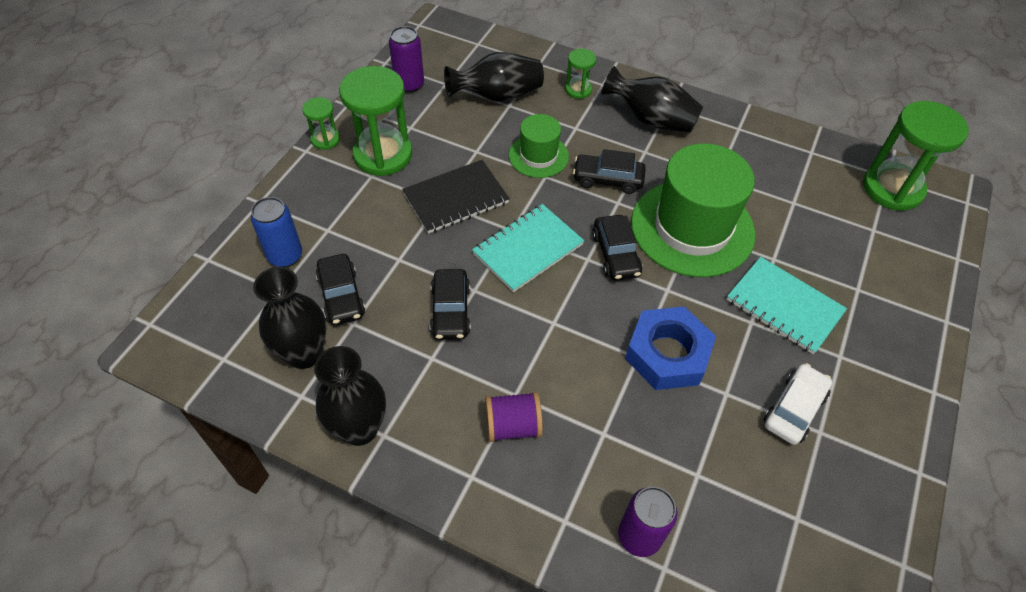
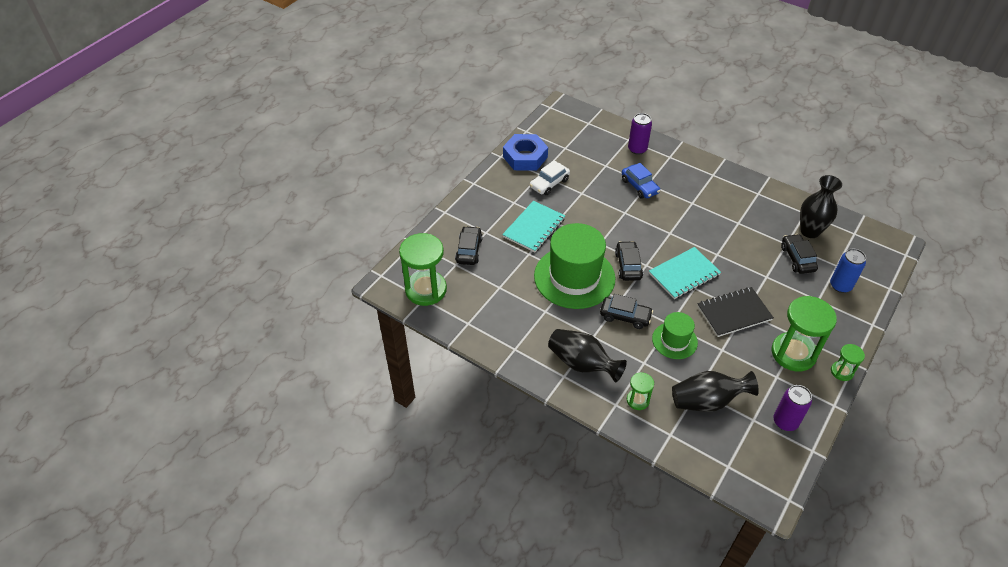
camera: 170 degrees left, 5 degrees down
(359, 429) = (771, 197): black vase -> none
(451, 311) = (730, 244): black car -> black car (469, 250)
(512, 426) = (693, 190): purple spool -> none
(619, 424) = (639, 186): none -> blue car
(667, 354) = (608, 212): blue nut -> blue nut (525, 157)
(784, 306) = (534, 228): turquoise notebook -> turquoise notebook turned 75 degrees clockwise

